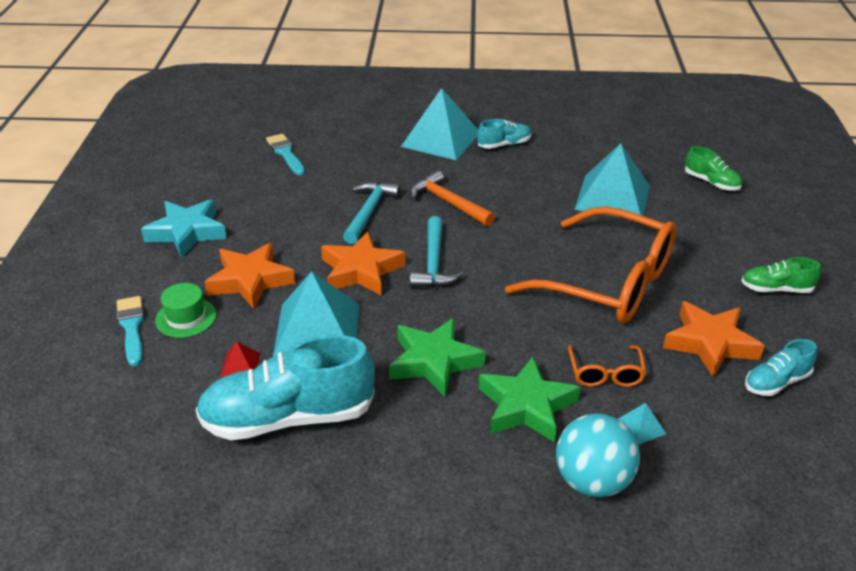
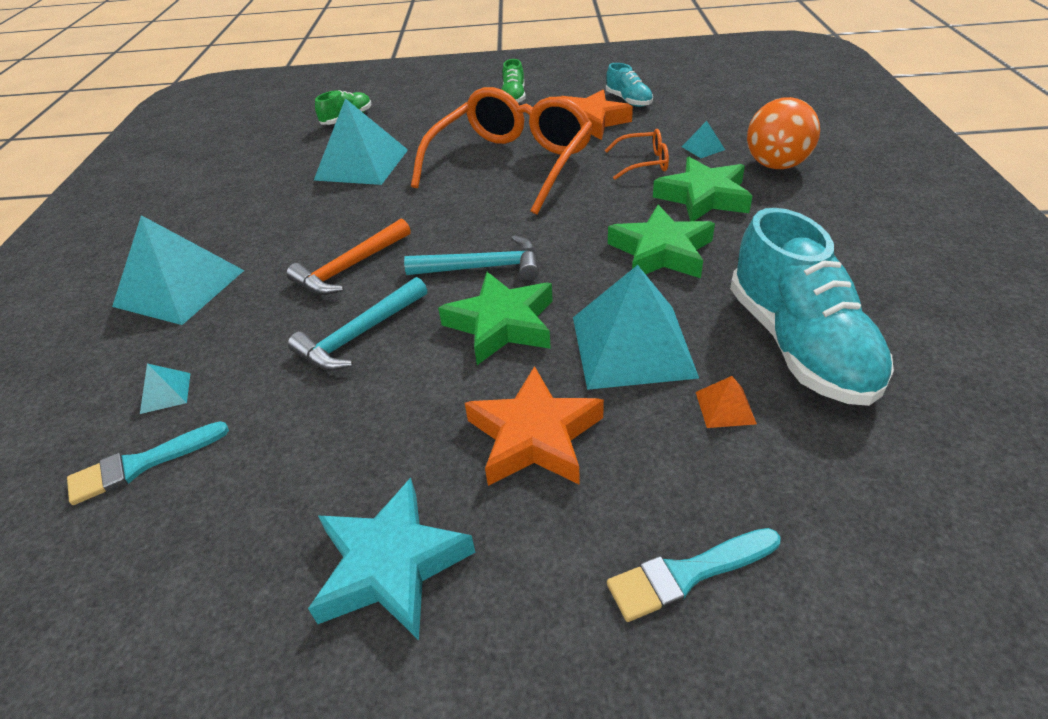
camera: 90 degrees left, 5 degrees up
(186, 318) = (641, 499): green hat -> none
(240, 365) = (725, 407): red pyramid -> orange pyramid
(338, 151) = (165, 392): none -> turquoise pyramid
(361, 271) = (501, 324): orange star -> green star
(369, 212) = (360, 334): turquoise hammer -> turquoise hammer turned 60 degrees counterclockwise
(504, 145) = (220, 235): turquoise shoe -> none
(593, 481) = (776, 165): turquoise ball -> orange ball

